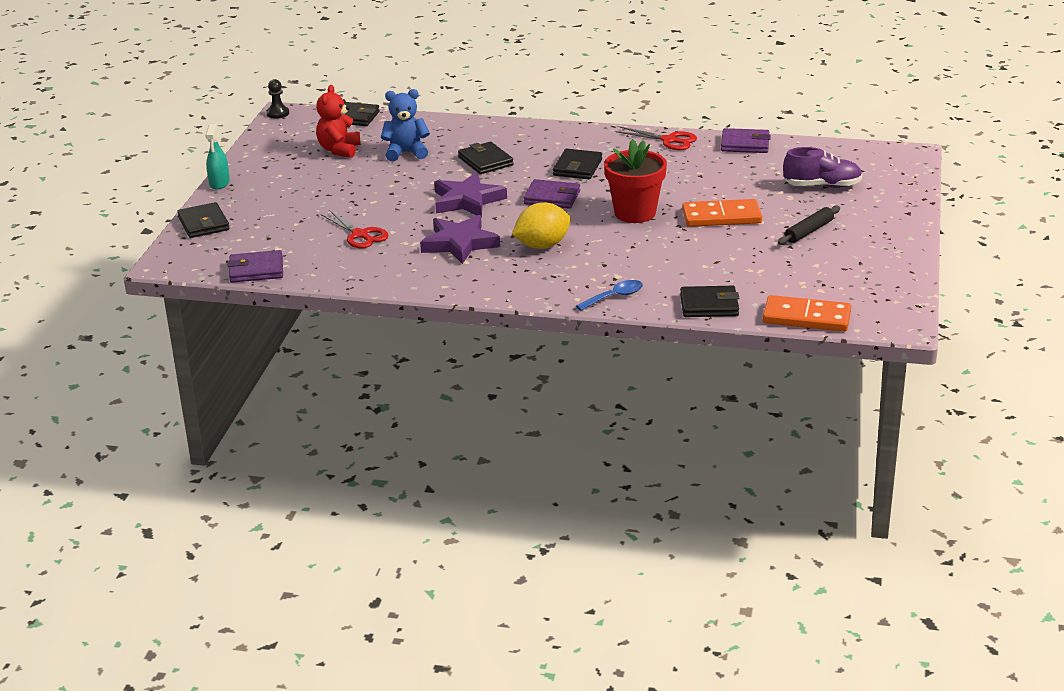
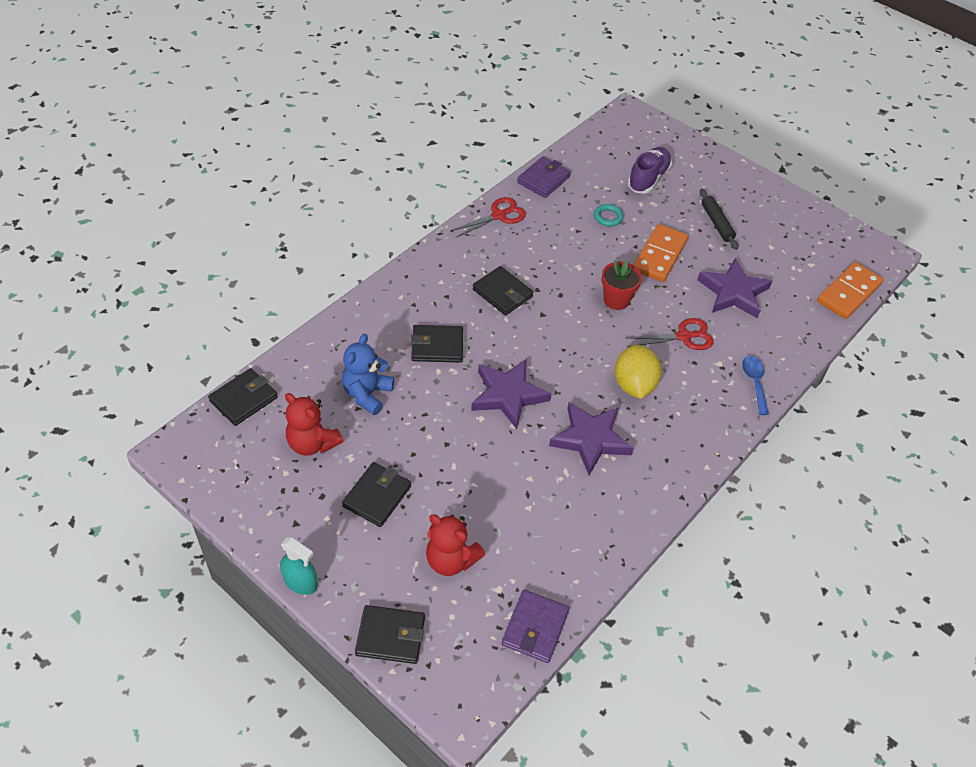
camera: 65 degrees left, 20 degrees up
(278, 113) = (170, 458): black pawn -> none
(286, 225) = (451, 560): none -> red teddy bear
(360, 235) = (519, 507): red scissors -> red scissors (683, 336)
(552, 197) = (547, 336): purple wallet -> none
(635, 213) = (616, 300): red flower pot -> red flower pot, size x0.66
(709, 305) = (800, 334): black wallet -> black wallet (377, 496)
(721, 261) = (733, 293): none -> purple star
(738, 183) = (608, 217): none -> turquoise ring

